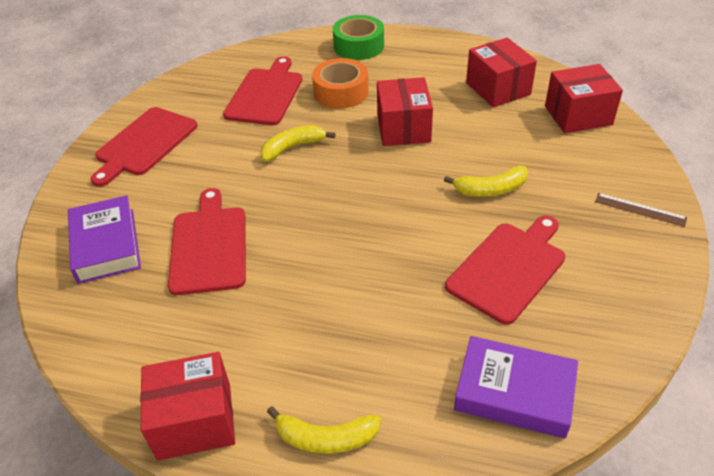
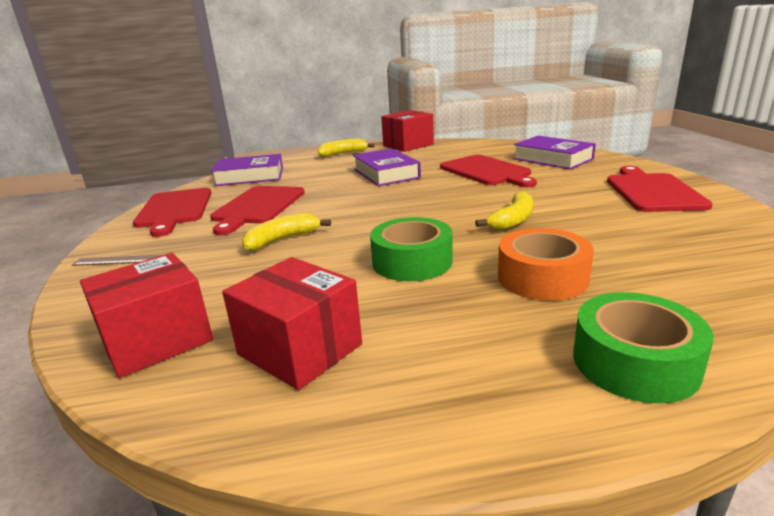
camera: 155 degrees right, 20 degrees down
(265, 94) = (632, 250): red cutting board -> red cutting board (174, 209)
(319, 298) = (386, 174): none -> purple book
(403, 128) = (412, 262): red box -> green tape

